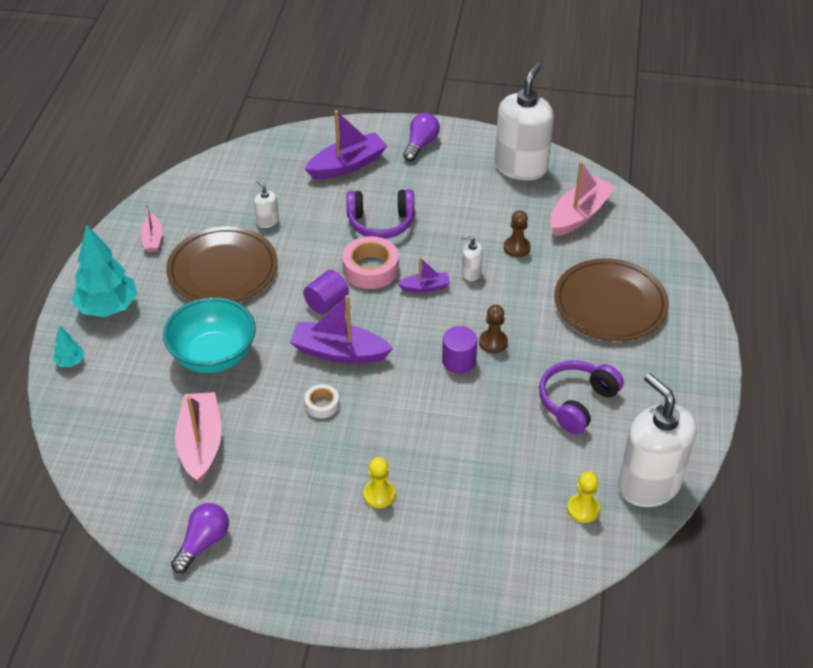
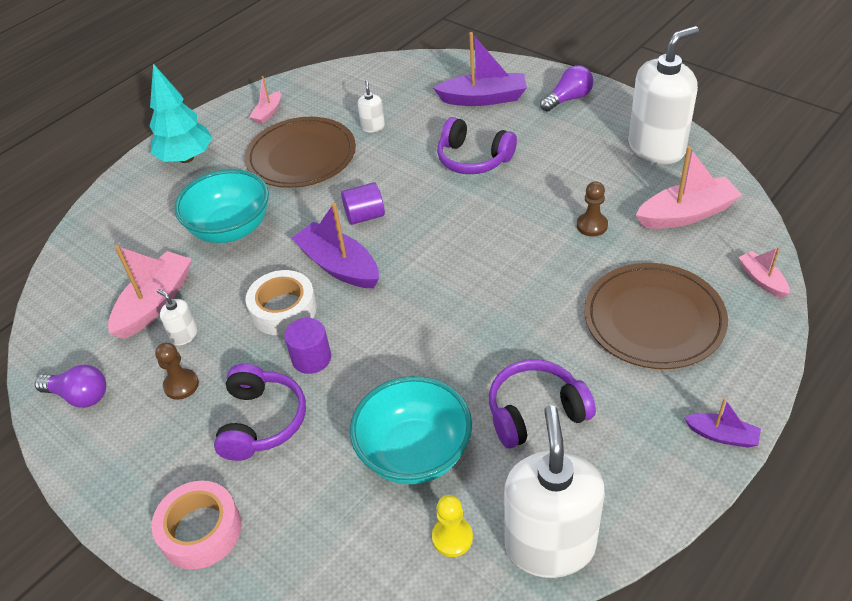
camera: 35 degrees right, 0 degrees up
(70, 362) = (121, 193): turquoise tree -> none
(203, 543) = (79, 396): purple light bulb -> purple light bulb turned 45 degrees clockwise
(322, 404) = (283, 309): white tape -> white tape, size x1.80
(370, 269) = (430, 198): pink tape -> pink tape (200, 530)
(379, 495) = (262, 421): yellow pawn -> purple headphones
(425, 287) = (468, 233): purple boat -> purple boat (722, 435)
(459, 361) = (444, 318): purple cylinder -> purple cylinder (311, 358)
(471, 273) = (524, 235): white soap dispenser -> white soap dispenser (184, 335)
(493, 342) = (494, 312): brown pawn -> brown pawn (181, 385)
(514, 466) = (415, 453): none -> turquoise bowl
(662, 247) = (762, 280): none -> pink boat

